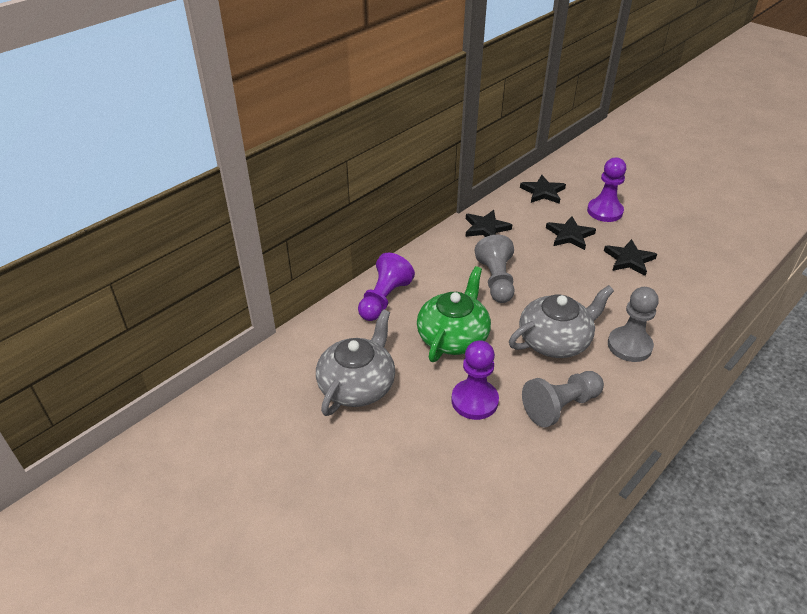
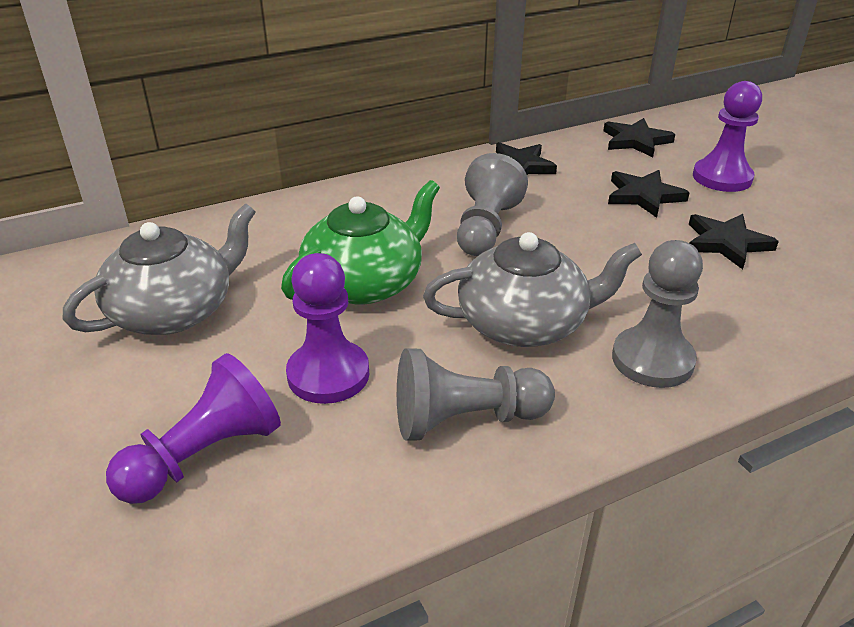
camera: 20 degrees right, 5 degrees down
(384, 299) = (304, 218): purple pawn -> purple pawn (204, 456)

